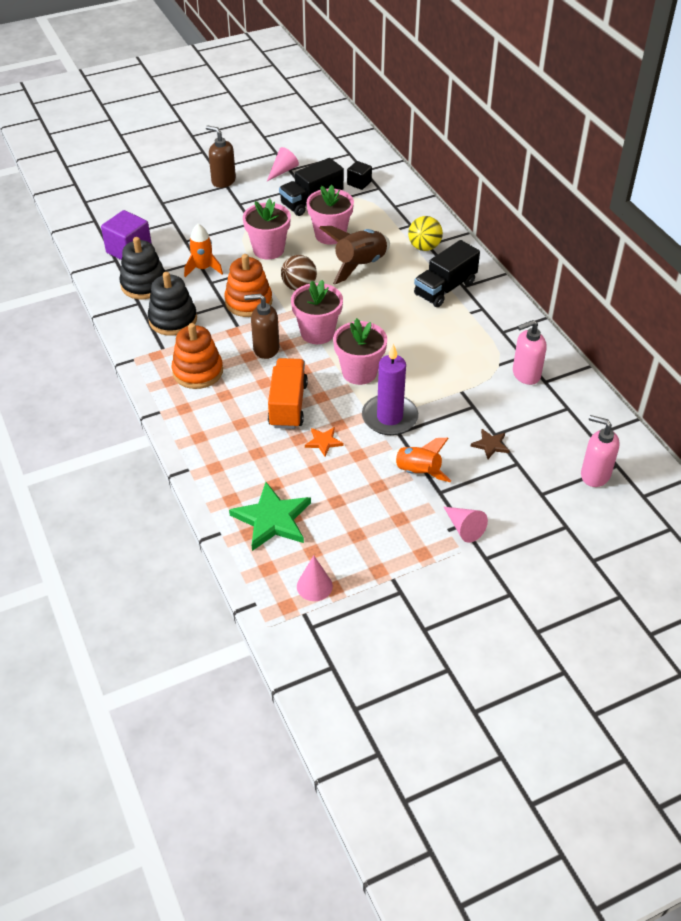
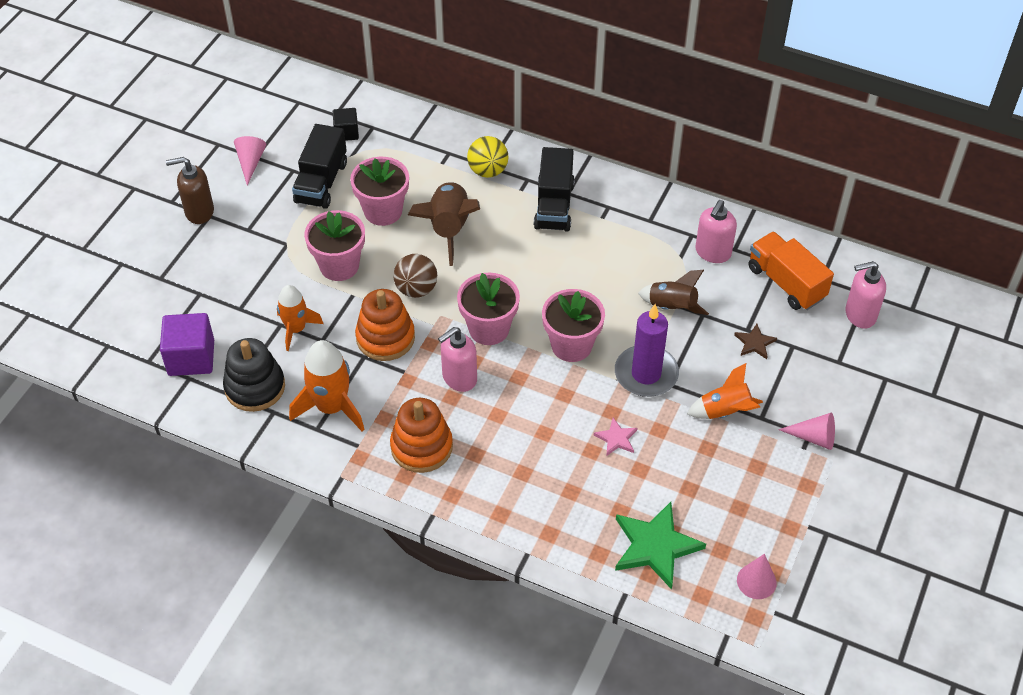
camera: 40 degrees left, 5 degrees up
(173, 320) = (332, 407): black stacking toy -> orange rocket
(266, 349) = (459, 378): brown soap dispenser -> pink soap dispenser
(288, 405) = (545, 423): orange truck -> orange truck (786, 283)
(323, 442) = (616, 438): orange star -> pink star
(456, 390) = (672, 307): none -> brown rocket

